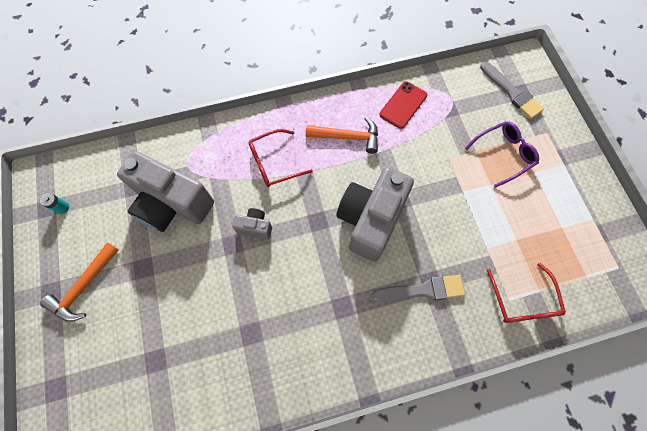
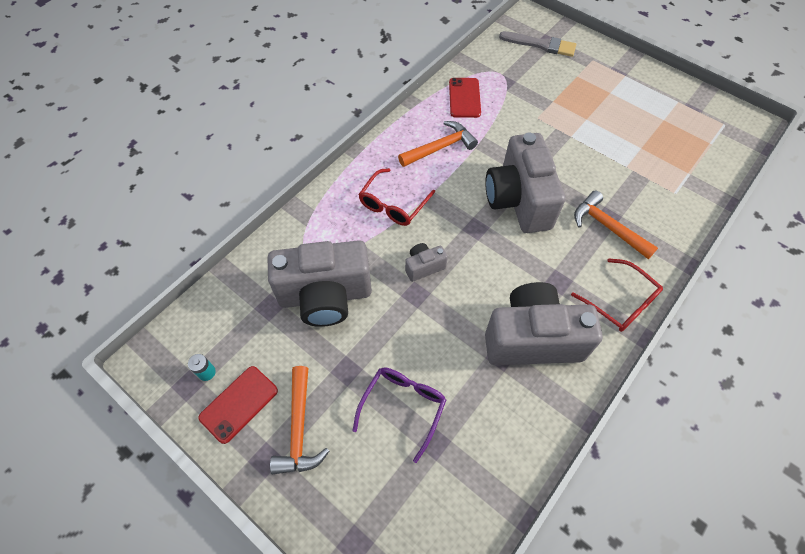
camera: 35 degrees left, 10 degrees down
(64, 243) = (239, 404): none -> red phone
(284, 337) = (532, 339): none -> grey camera
(422, 290) = (608, 227): grey brush -> orange hammer
(503, 154) = (576, 92): purple glasses -> purple glasses (403, 407)
(522, 301) = (685, 188): red glasses -> red glasses (620, 302)

